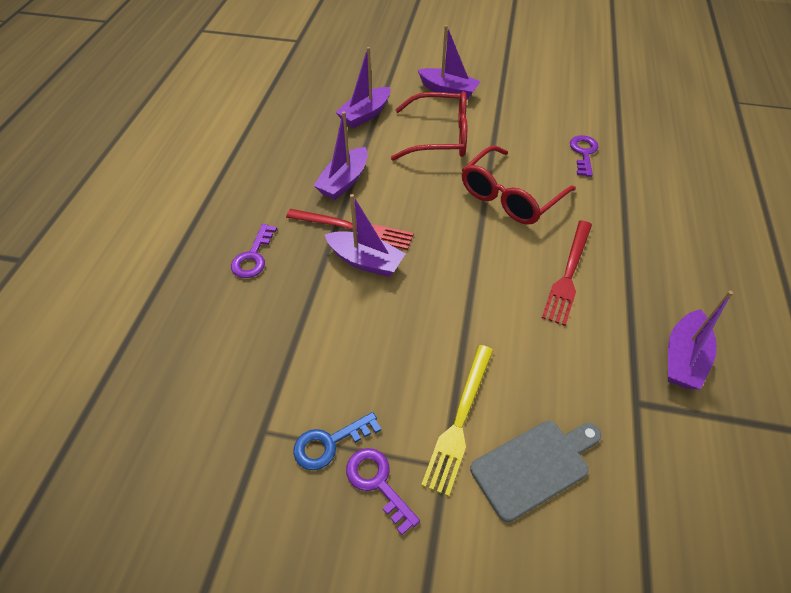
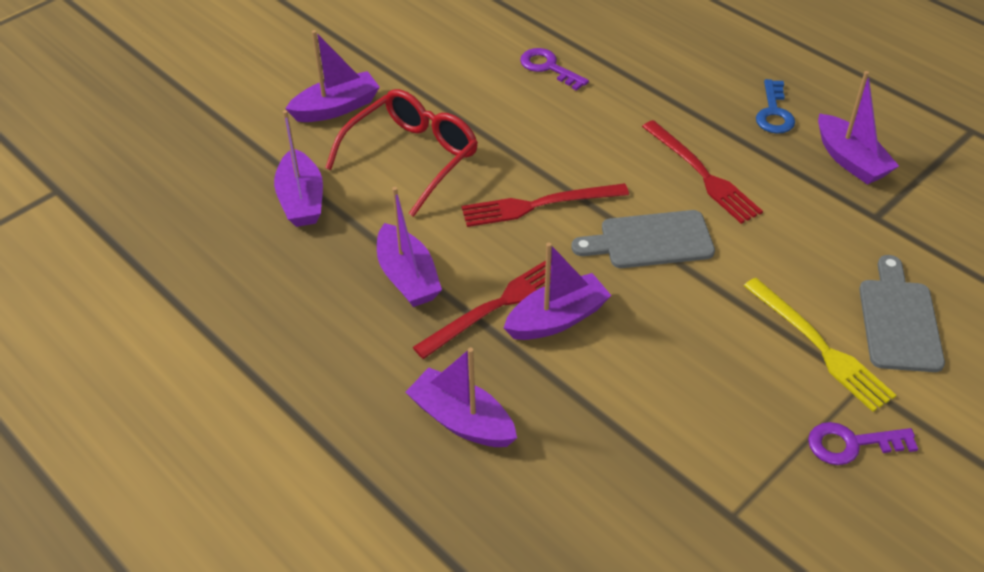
camera: 55 degrees left, 5 degrees down
(253, 256) = (462, 420): purple key -> purple boat
(330, 443) = (783, 462): blue key -> blue key (774, 113)
(454, 207) = (539, 205): none -> red fork
(476, 275) = (650, 240): none -> grey cutting board
(510, 196) = (561, 155): red glasses -> none

